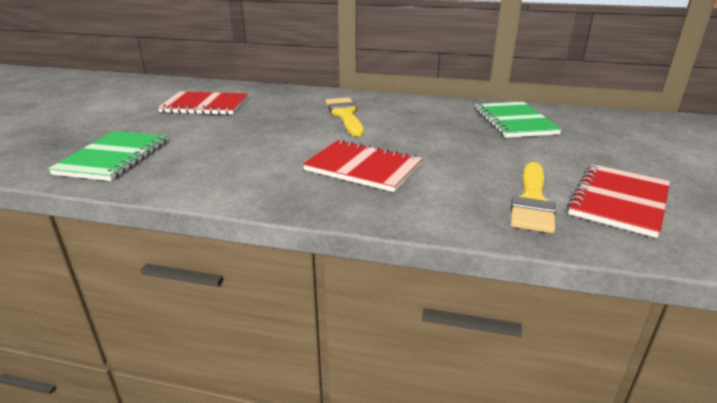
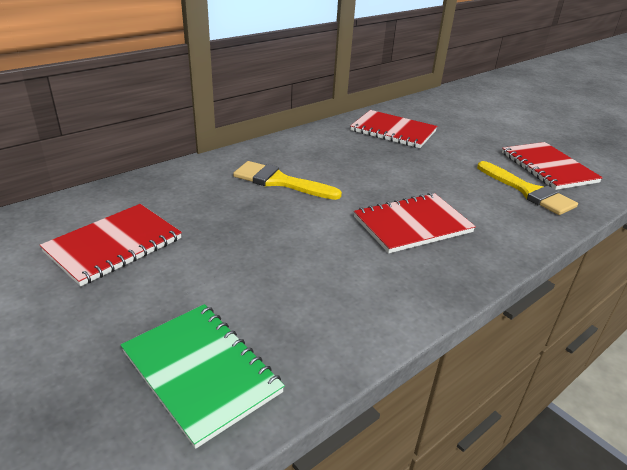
camera: 55 degrees left, 5 degrees up
(514, 122) = (393, 131): green notebook -> red notebook

